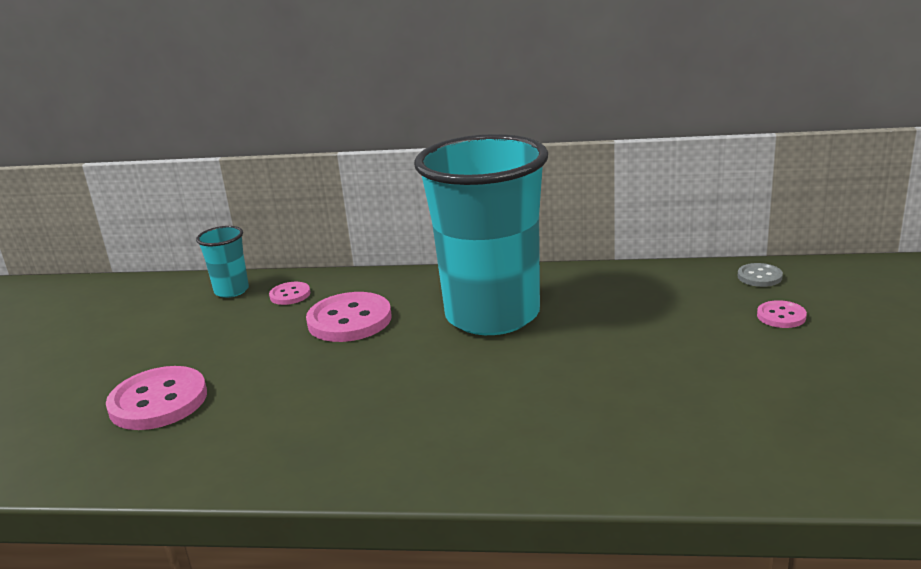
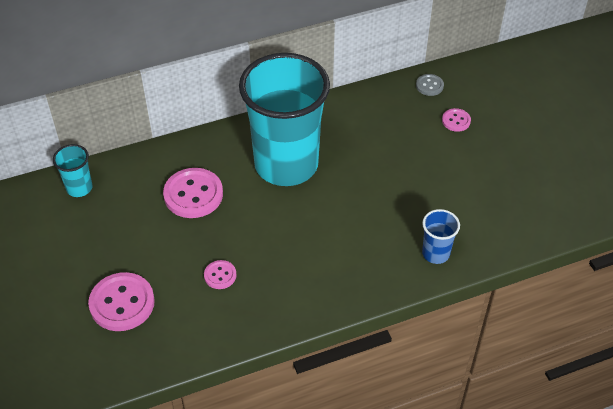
camera: 30 degrees left, 25 degrees up
(290, 295) = (129, 181): pink button -> pink button (220, 275)
(647, 458) = (435, 253): none -> blue cup

